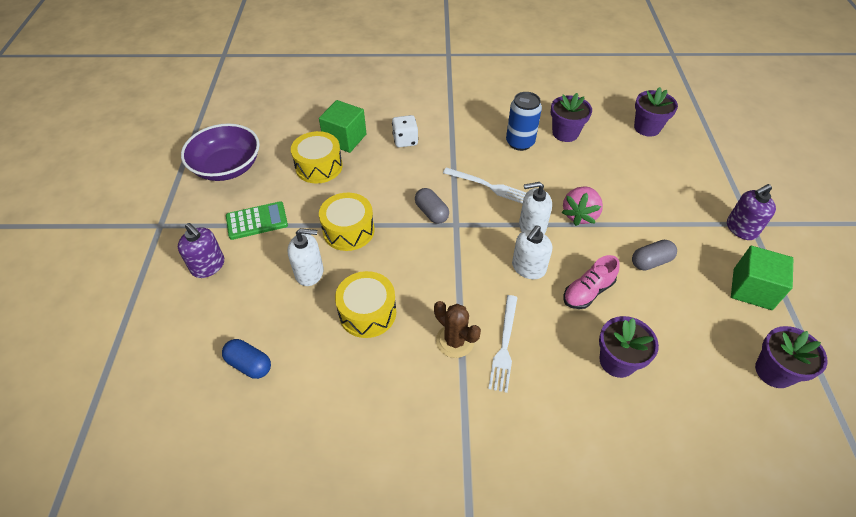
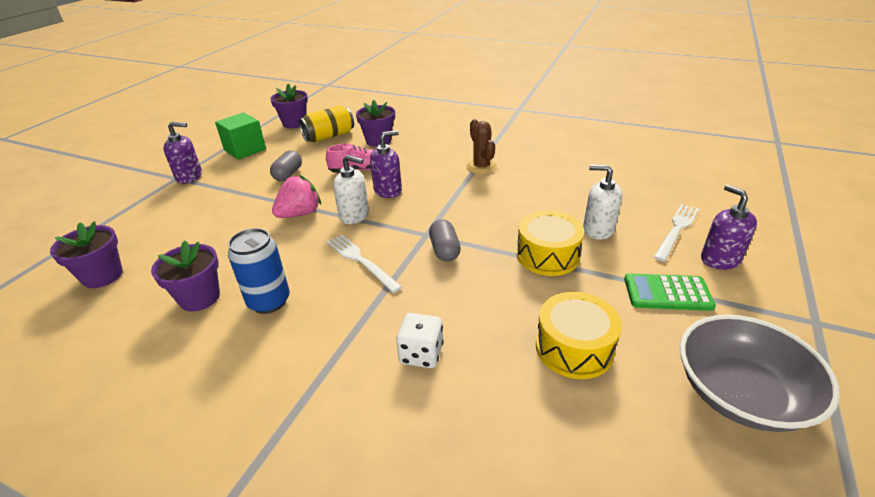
camera: 155 degrees left, 15 degrees down
(227, 167) = (740, 393): purple bowl -> grey bowl
(249, 364) = (654, 185): blue capsule -> none
(345, 139) = (519, 389): green cube -> none
(367, 312) = (546, 193): yellow drum -> none
(504, 345) = (446, 159): white fork -> white fork (676, 230)
(528, 268) = (388, 190): white soap dispenser -> purple soap dispenser
(650, 262) = (288, 174): grey capsule -> grey capsule turned 75 degrees counterclockwise
(690, 351) = (329, 136): none -> yellow can

